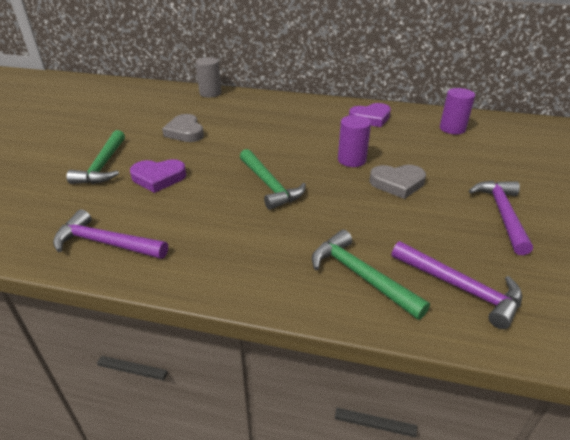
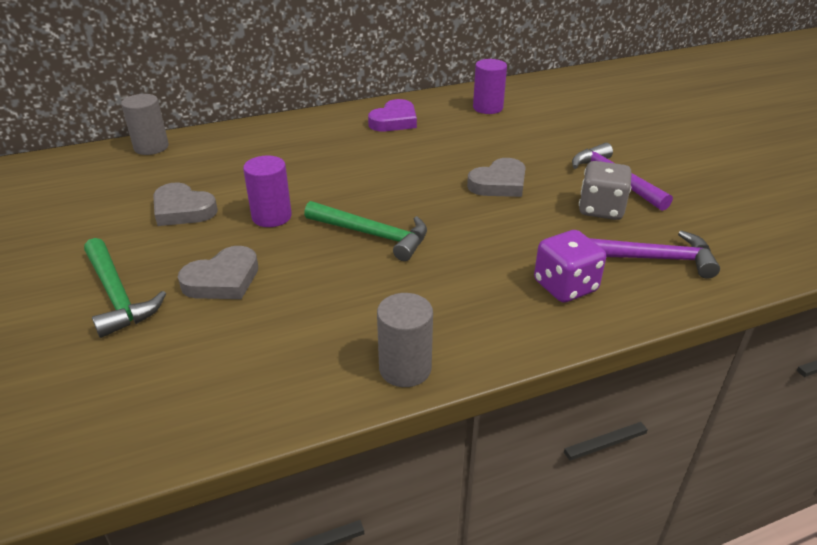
camera: 35 degrees left, 0 degrees up
(106, 243) = (257, 383): purple hammer -> none
(158, 178) = (223, 280): purple heart -> grey heart
(188, 276) = (405, 368): none -> grey cylinder
(351, 160) = (427, 175): purple cylinder -> purple cylinder (271, 217)
(360, 276) = (565, 286): green hammer -> purple dice
(460, 232) = (601, 209): none -> grey dice

